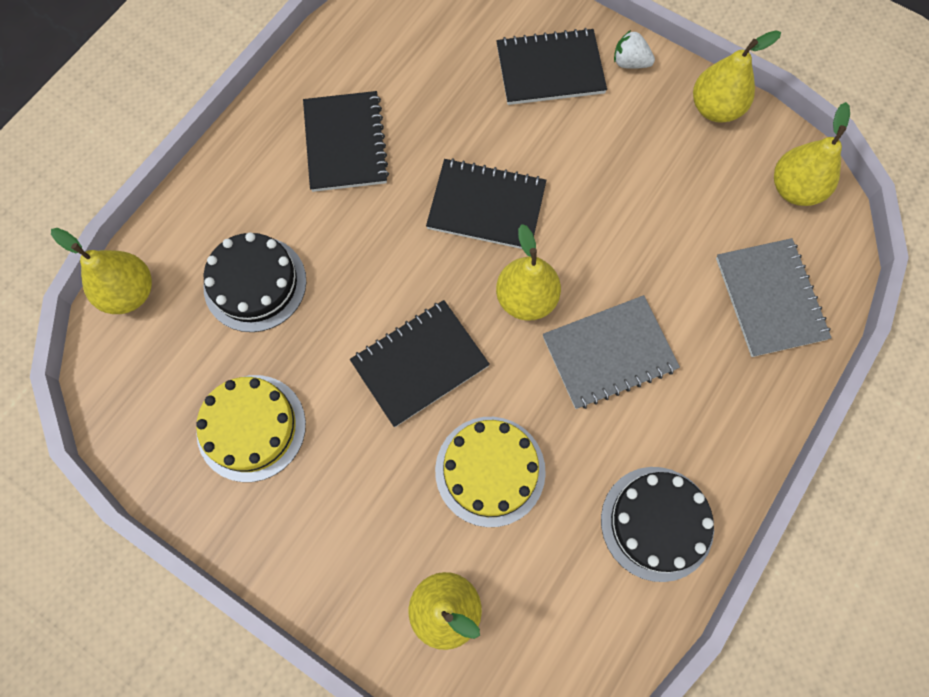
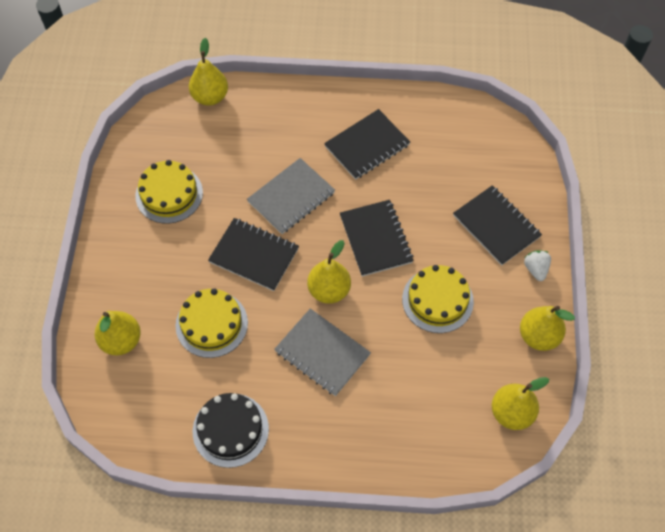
camera: 60 degrees right, 10 degrees down
(255, 283) = (251, 150): black cake -> none
(610, 185) = (437, 300): none -> yellow cake
(770, 298) = (419, 432): grey notebook -> grey notebook (291, 197)

